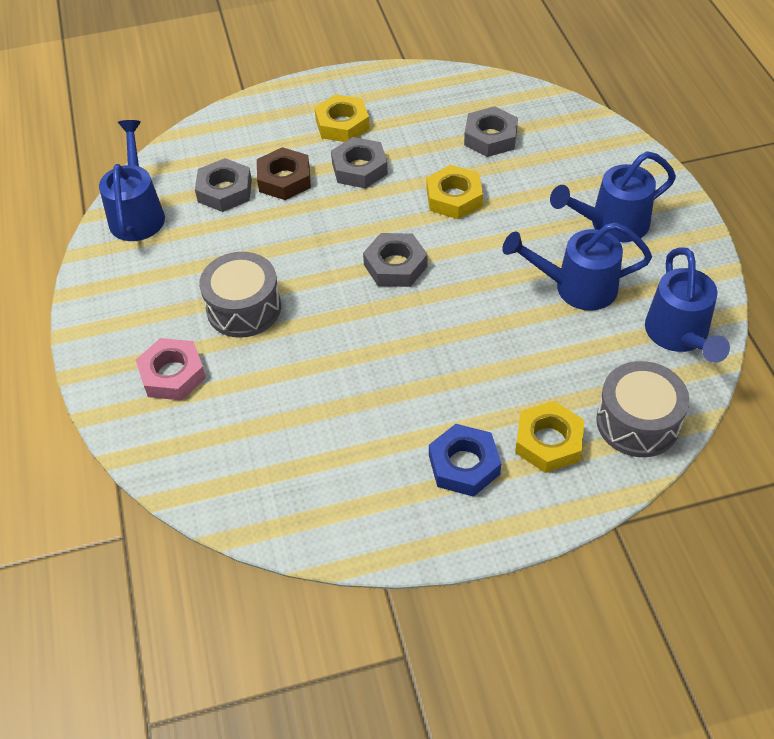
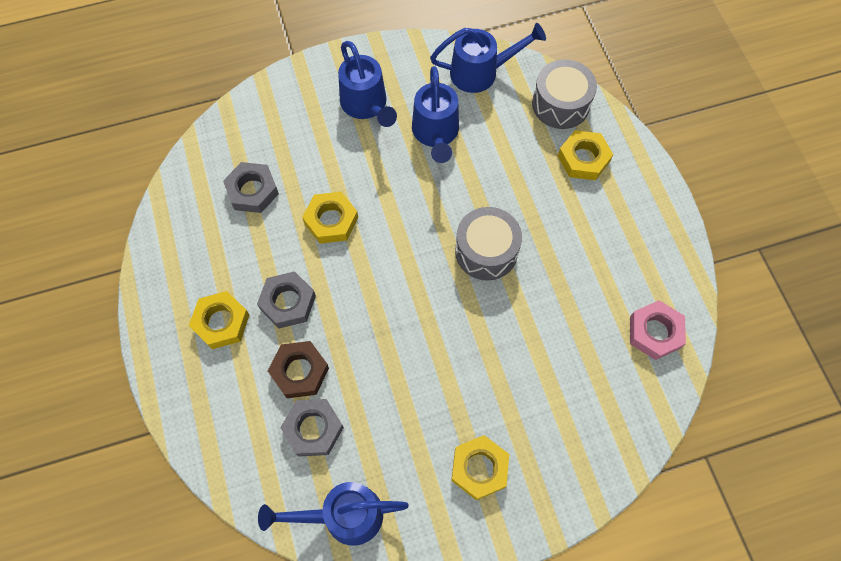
camera: 95 degrees left, 15 degrees up
(158, 315) = (479, 468): none -> yellow nut
(172, 374) = (546, 443): pink nut -> pink nut (655, 332)
(244, 308) = (468, 390): grey drum -> grey drum (486, 251)
(395, 265) = (414, 266): grey nut -> none
(464, 465) = (610, 213): blue nut -> none

